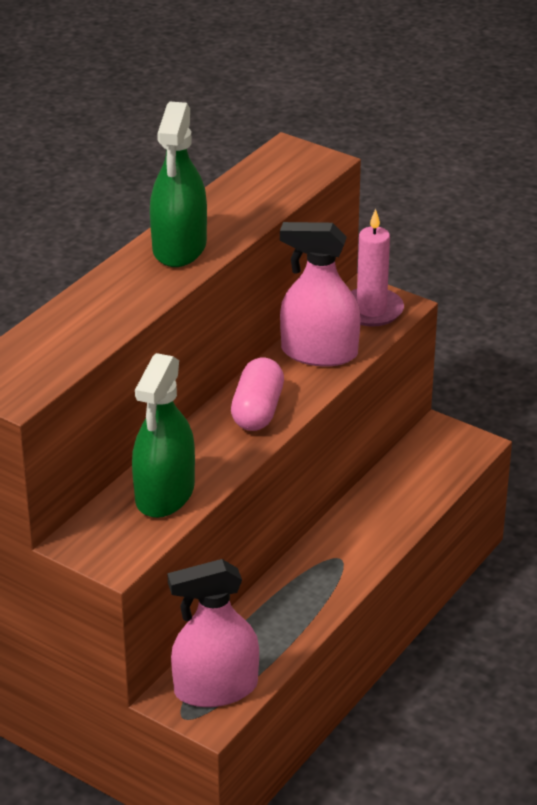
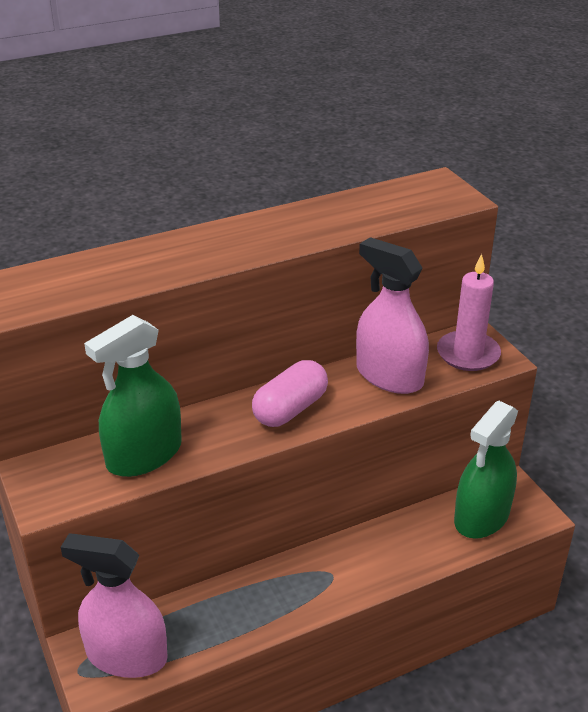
camera: 30 degrees right, 0 degrees up
(179, 247) = (262, 233): green spray bottle -> green spray bottle (481, 517)

